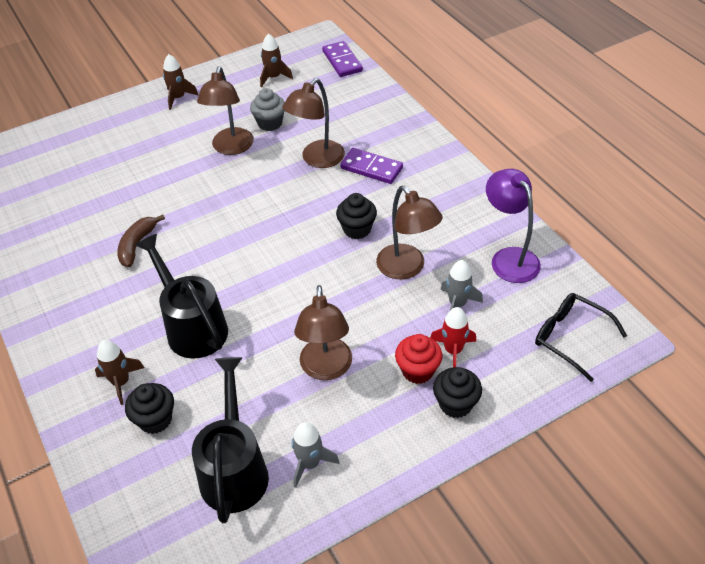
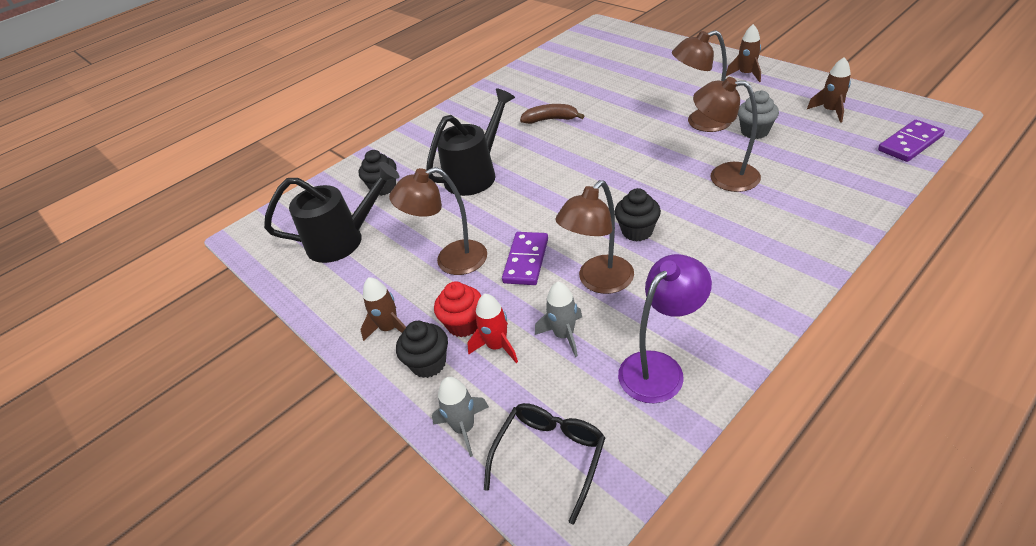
camera: 80 degrees right, 5 degrees down
(121, 382) = (414, 161): brown rocket -> brown rocket (389, 328)
(310, 463) = (351, 280): grey rocket -> grey rocket (464, 428)
(371, 168) = (739, 216): purple domino -> purple domino (526, 260)

